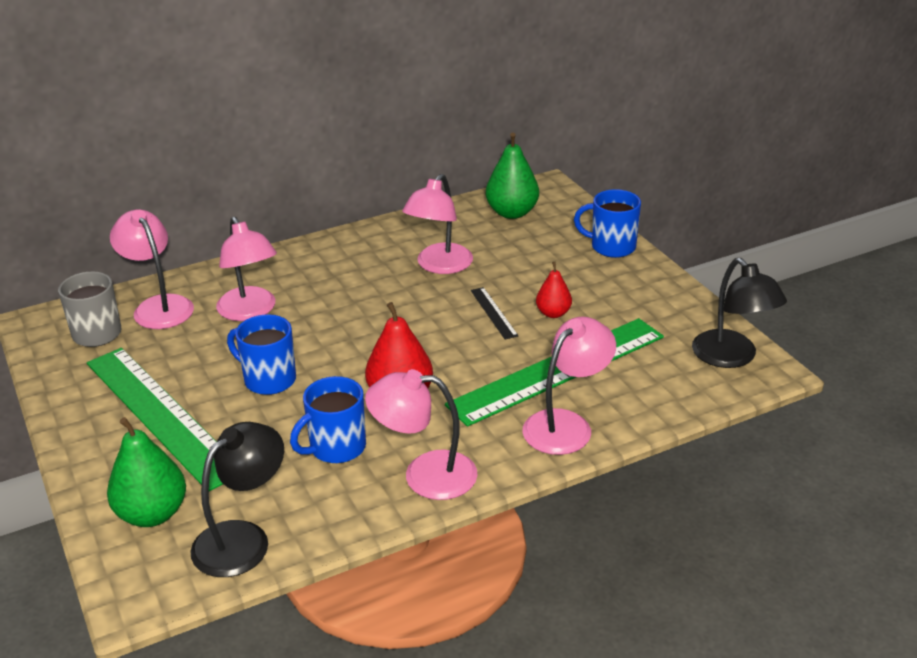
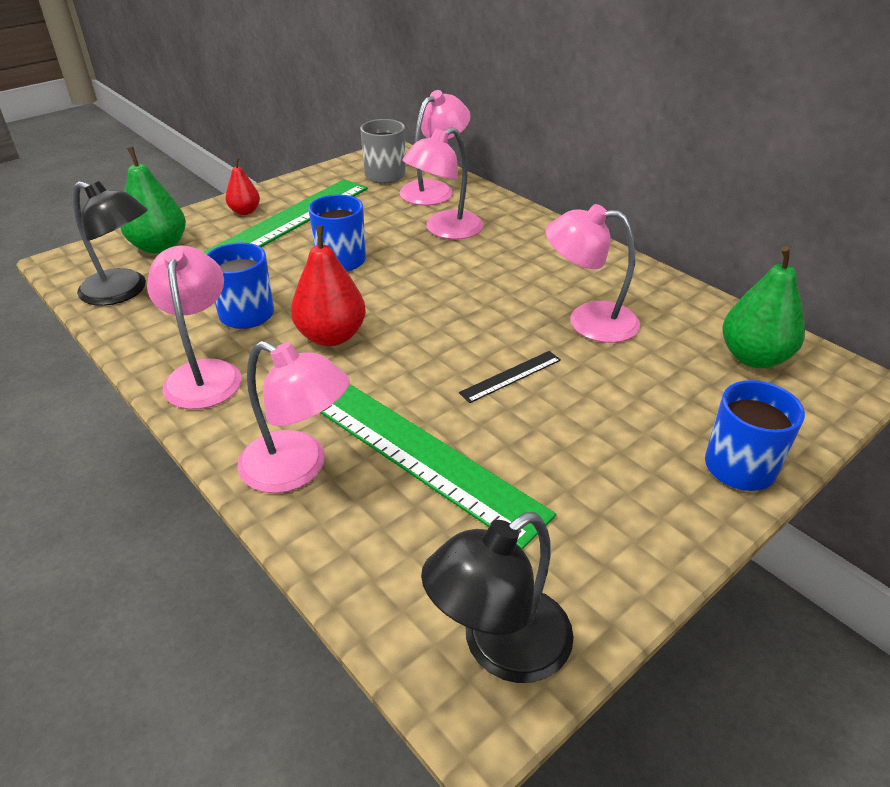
camera: 75 degrees right, 5 degrees up
(553, 313) = (533, 426): red pear -> red pear (245, 211)

